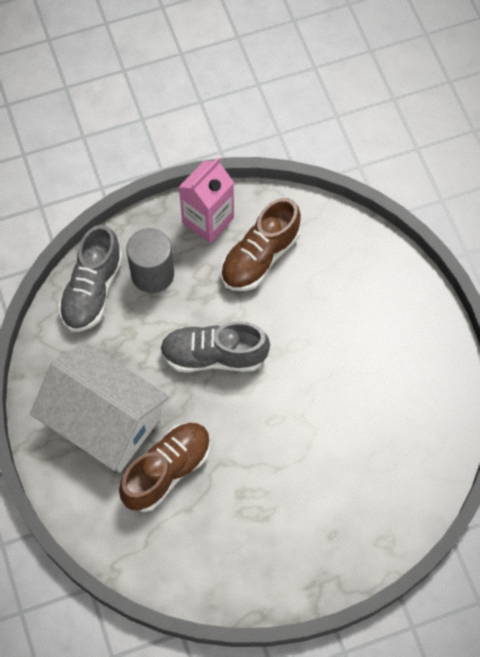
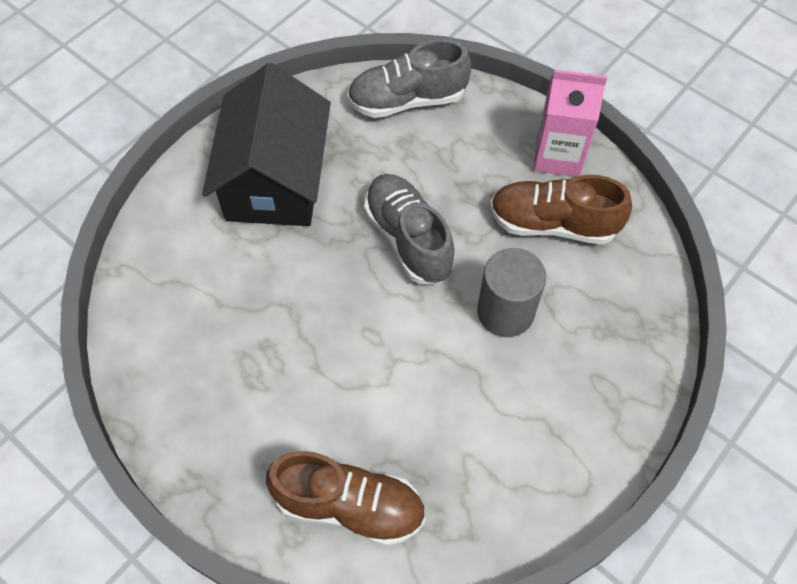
camera: 60 degrees right, 5 degrees down
(104, 420) = (275, 179): white house -> black house
(152, 274) = (461, 139): grey cylinder -> grey cylinder (505, 312)
(167, 471) = (252, 262): brown shoe -> brown shoe (349, 506)

